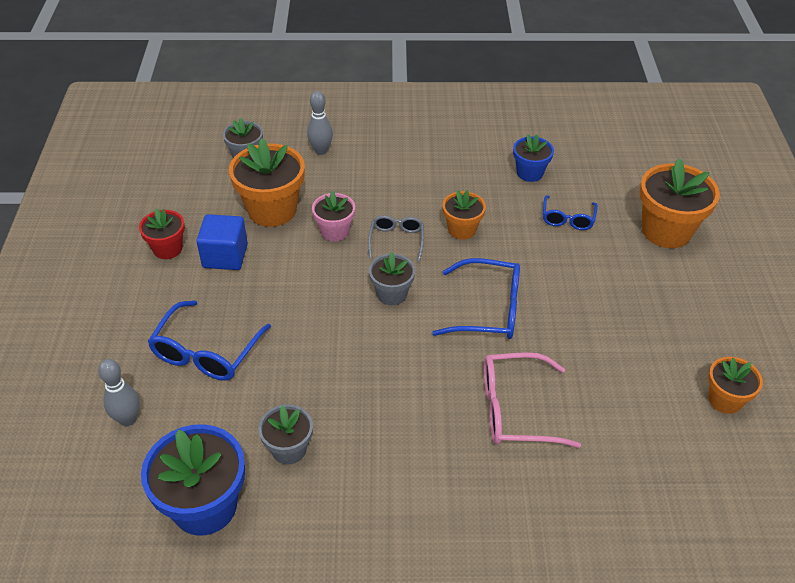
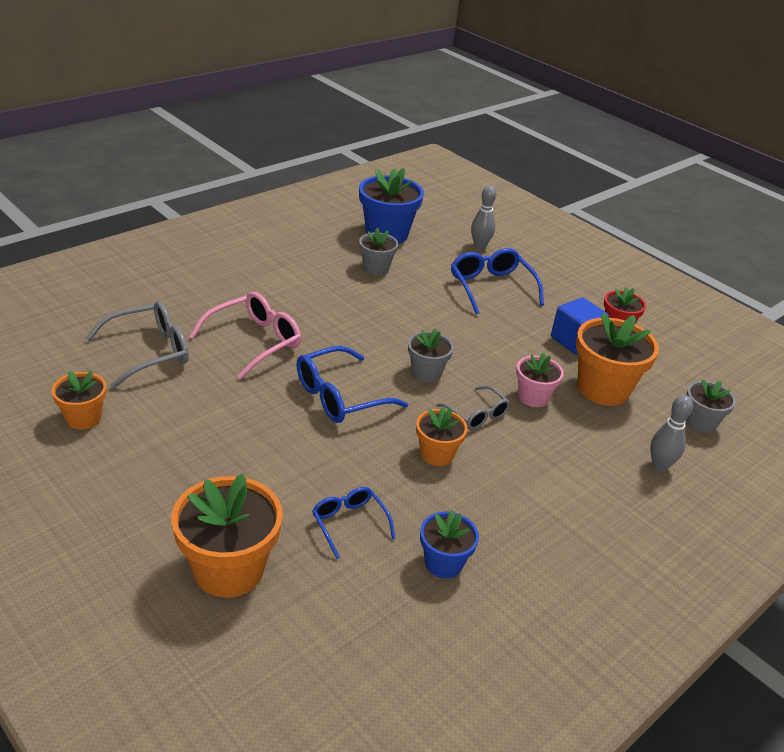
camera: 135 degrees right, 10 degrees down
(631, 451) = (148, 352): none -> grey glasses

